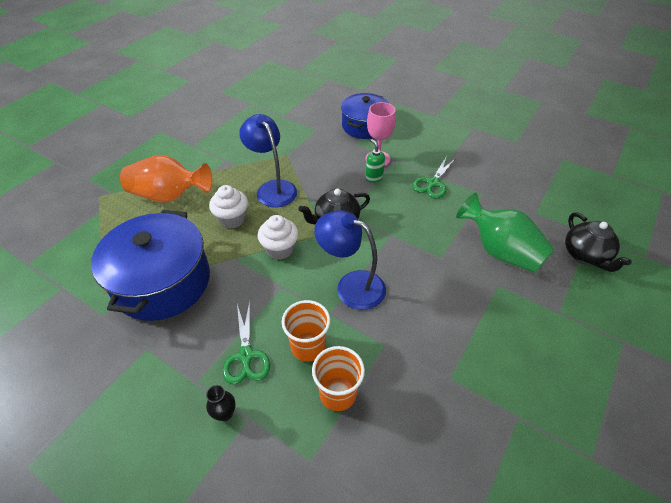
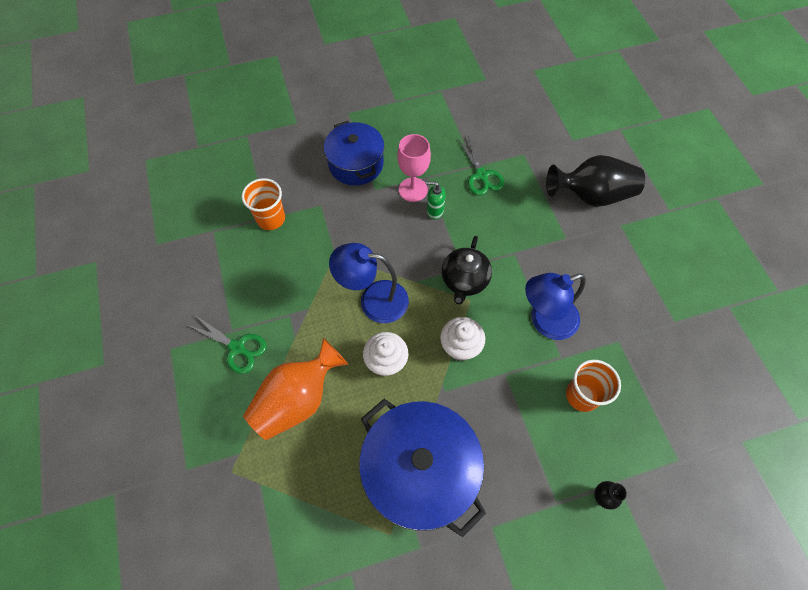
camera: 50 degrees left, 15 degrees up
(246, 356) = (557, 448): green scissors -> green scissors (237, 348)
(338, 393) = (638, 404): orange cup -> orange cup (271, 219)
(500, 251) = (591, 195): green vase -> black vase
(585, 256) = (636, 150): black teapot -> none

